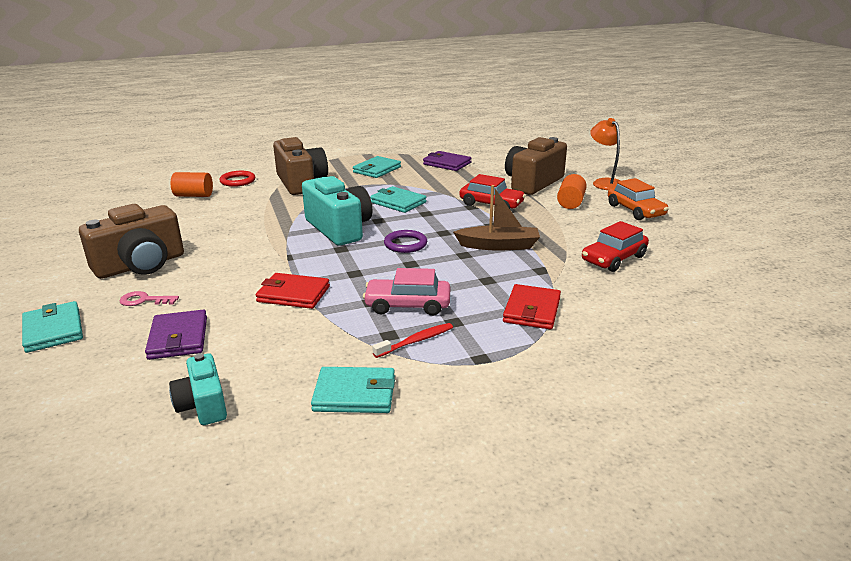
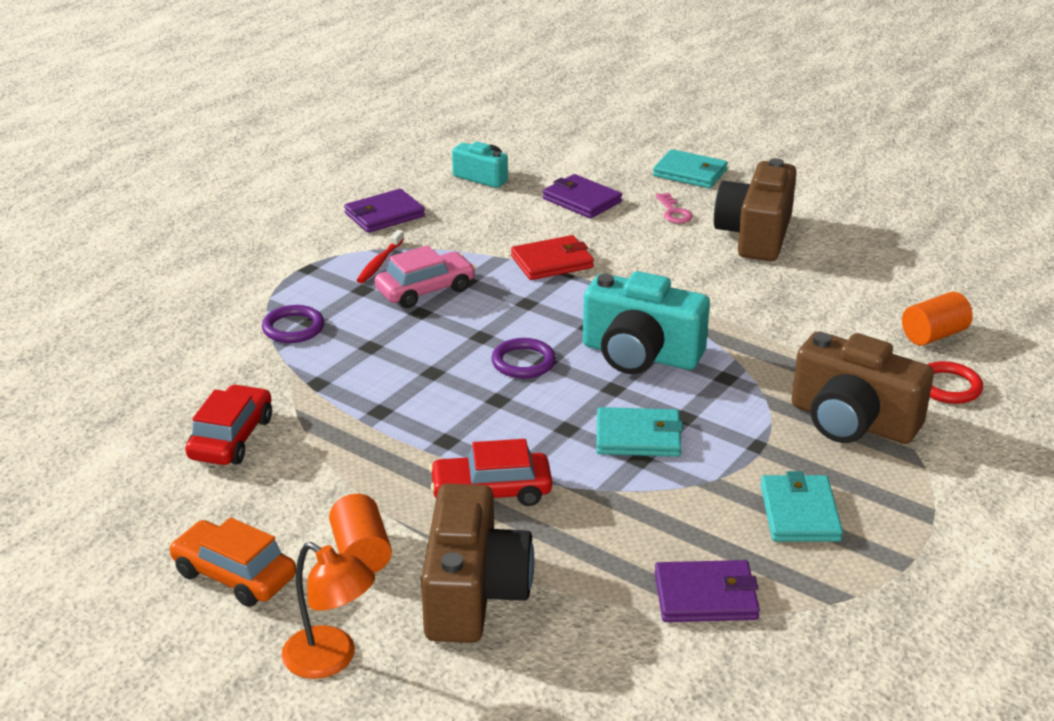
camera: 145 degrees right, 5 degrees up
(144, 300) = (674, 212): pink key -> pink key turned 105 degrees clockwise
(355, 394) = (384, 215): turquoise wallet -> purple wallet
(499, 246) = (401, 404): brown boat -> none
(532, 310) = (293, 328): red wallet -> purple ring

